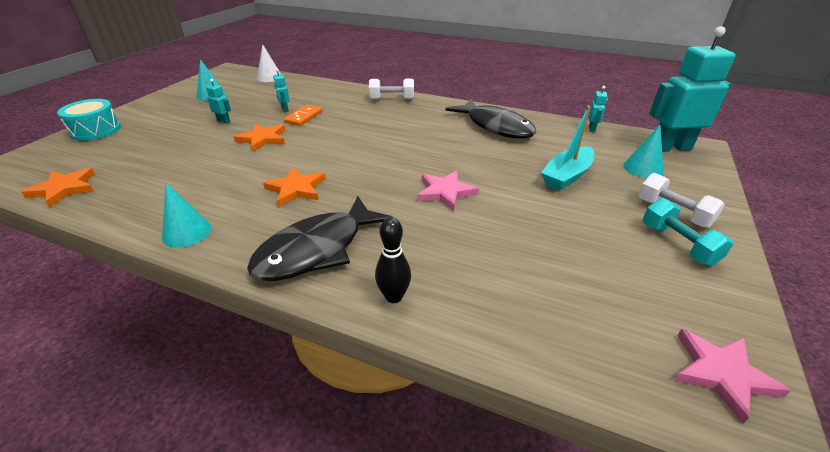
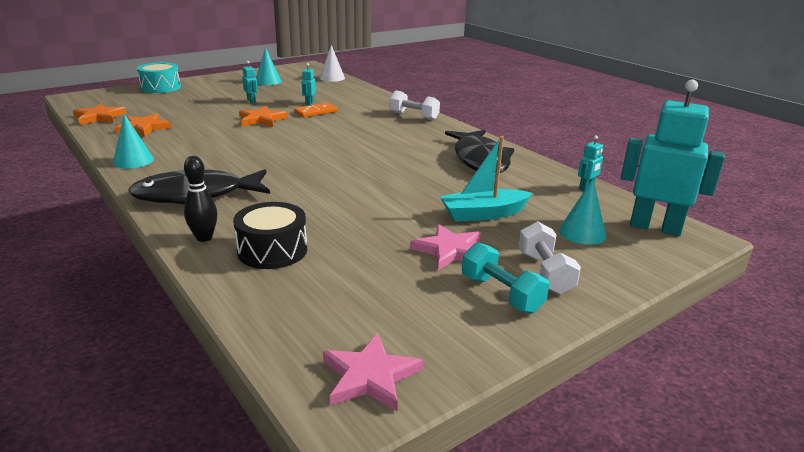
camera: 30 degrees right, 10 degrees down
(296, 189) = (237, 157): orange star -> orange star (143, 128)
(445, 192) = (347, 192): pink star -> pink star (449, 250)
(473, 282) = (272, 250): none -> black drum
(678, 244) = (501, 294): turquoise dumbbell -> turquoise dumbbell turned 45 degrees counterclockwise

